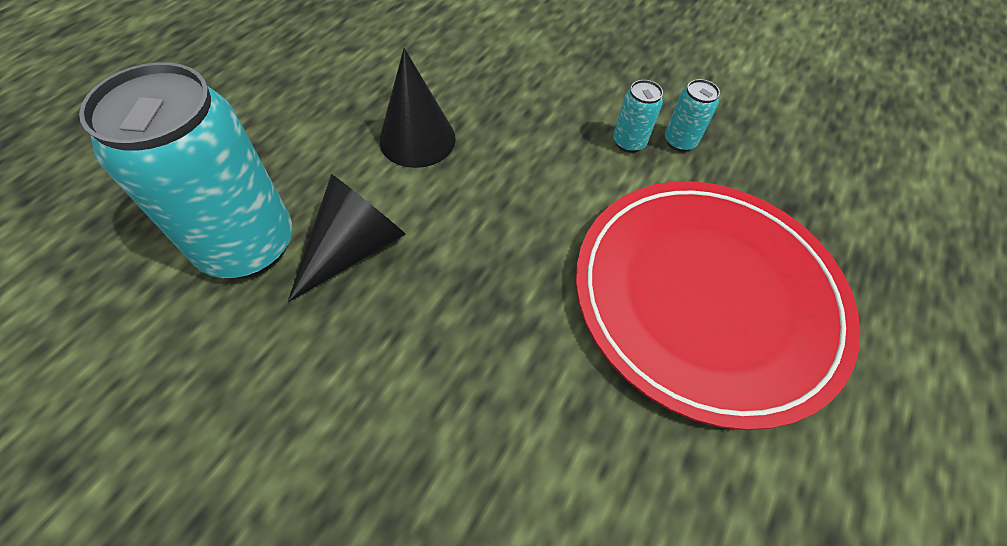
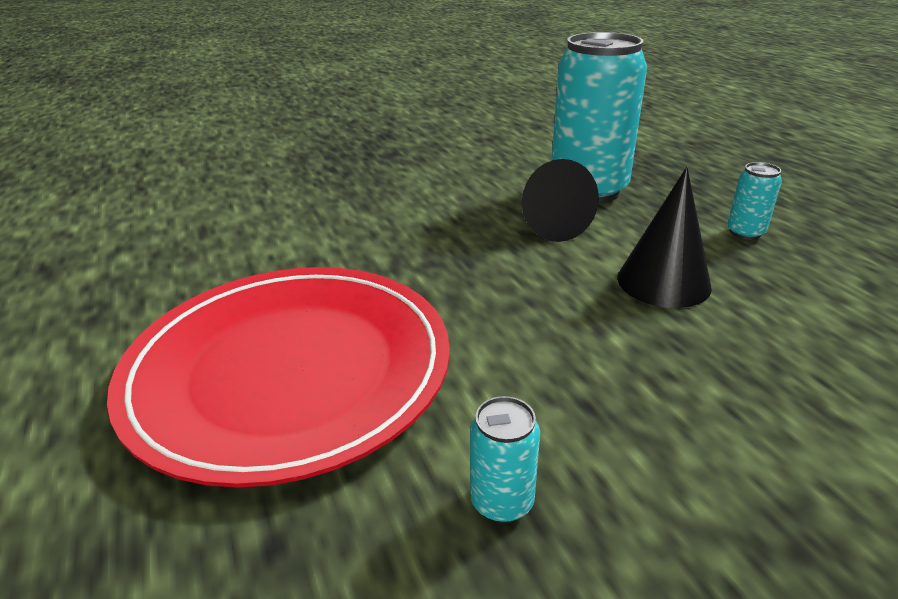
camera: 130 degrees right, 25 degrees down
(629, 142) = (543, 440): turquoise can -> turquoise can (745, 233)

